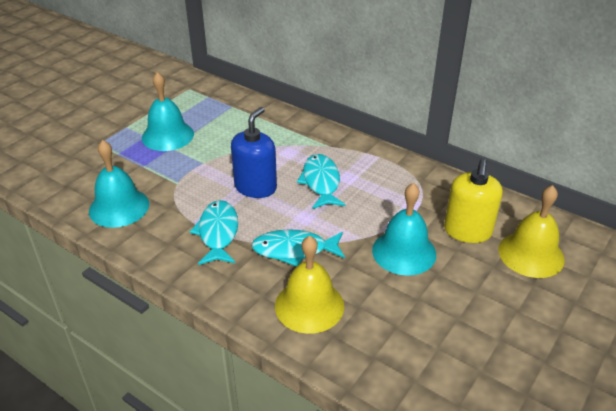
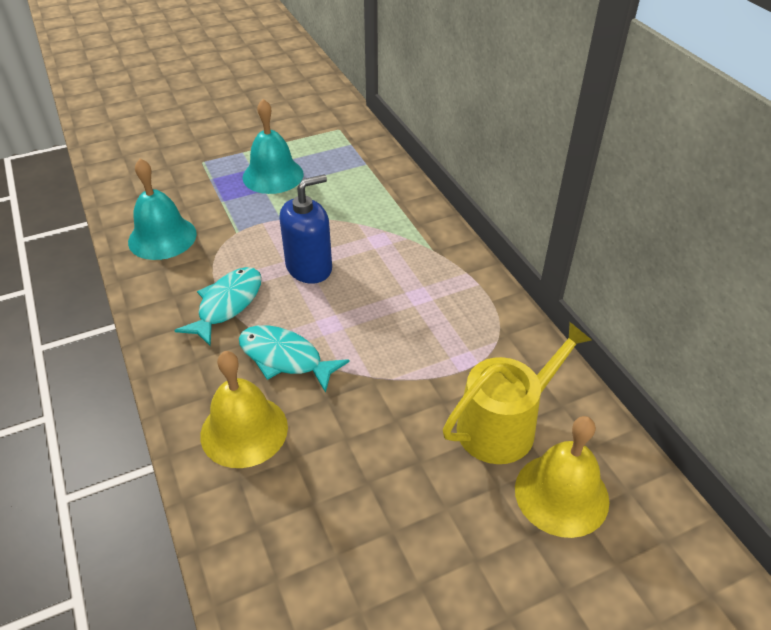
camera: 30 degrees right, 5 degrees up
(321, 182) = (383, 289): turquoise fish -> none
(404, 252) = (403, 416): turquoise bell -> none
(467, 231) = (504, 425): yellow soap dispenser -> yellow watering can

